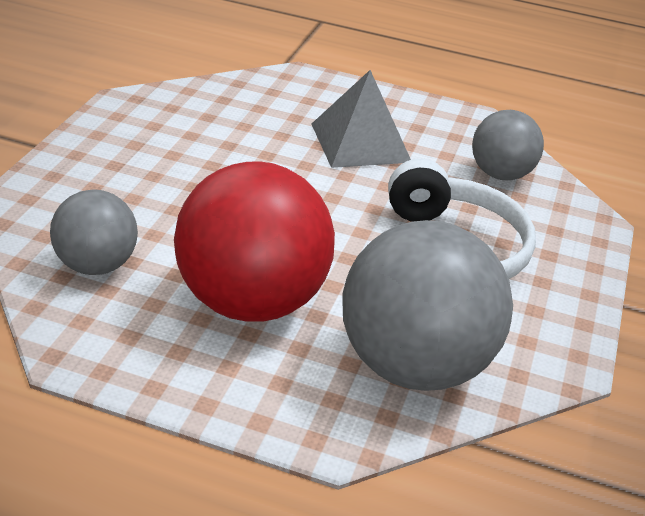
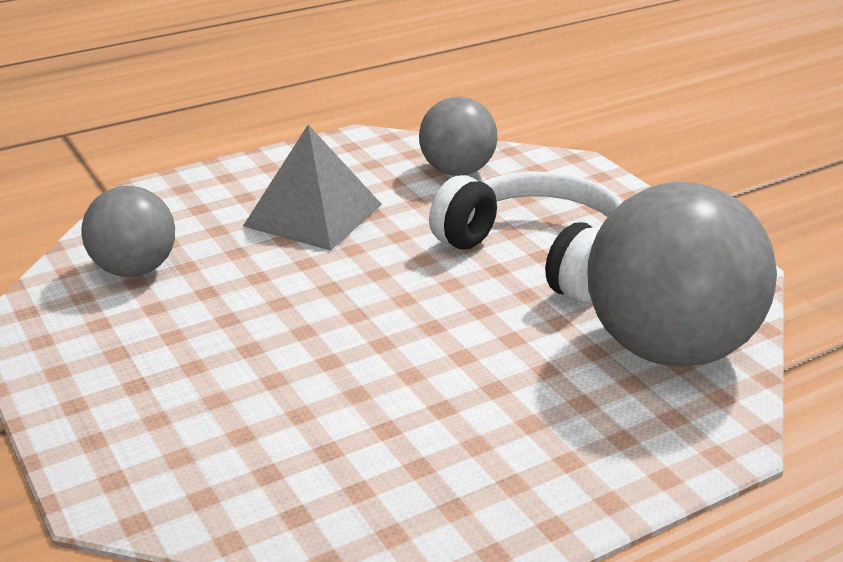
camera: 45 degrees left, 5 degrees down
(96, 265) = (307, 479): grey ball -> grey ball (135, 269)
(251, 302) = (486, 399): red ball -> none

